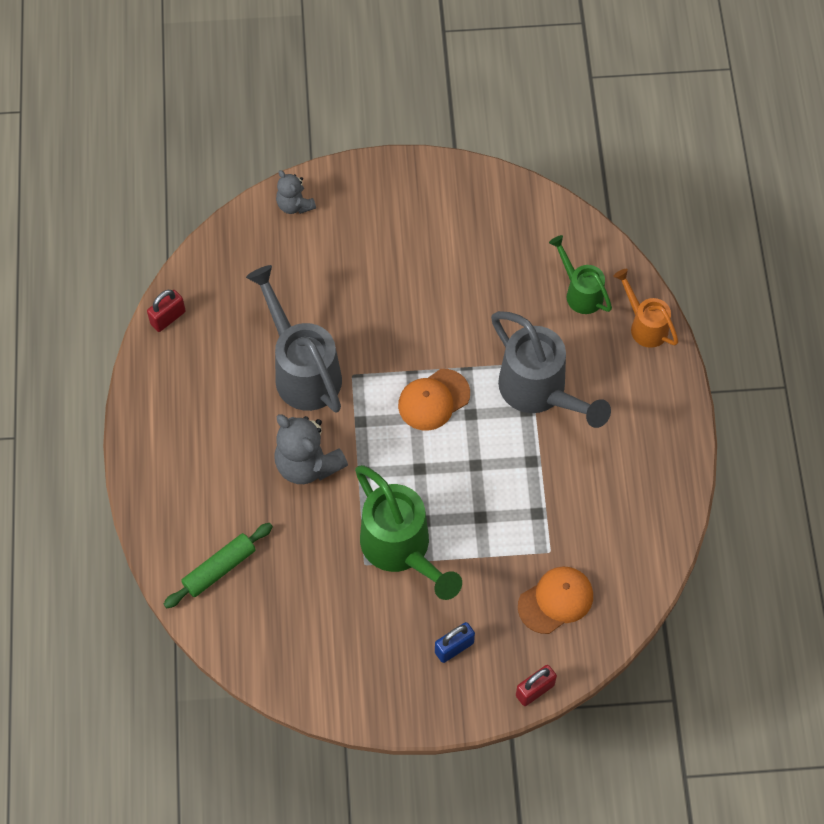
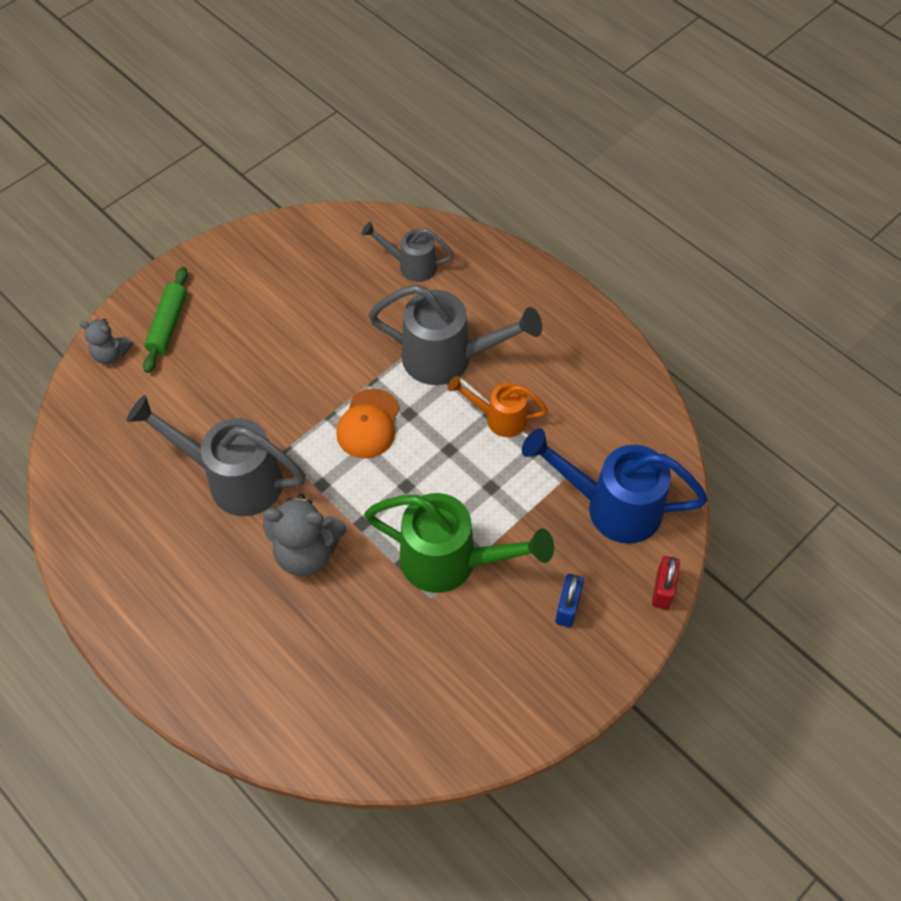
camera: 40 degrees left, 5 degrees down
(168, 318) = (69, 522): red padlock -> none
(219, 569) = (305, 702): green rolling pin -> green rolling pin (168, 324)
(556, 600) = (611, 506): orange cap -> blue watering can
(580, 292) = (411, 265): green watering can -> grey watering can
(644, 325) = (482, 256): orange watering can -> orange watering can (499, 418)

